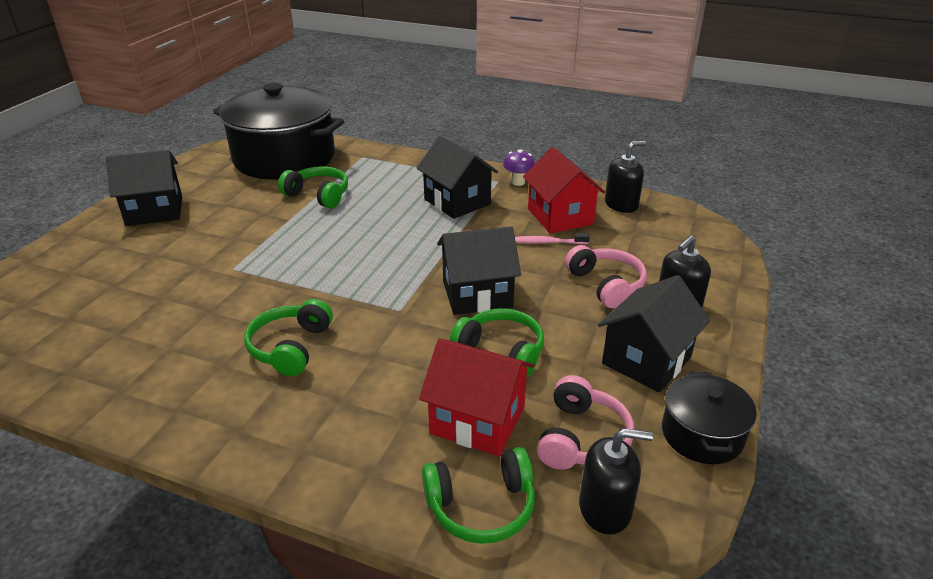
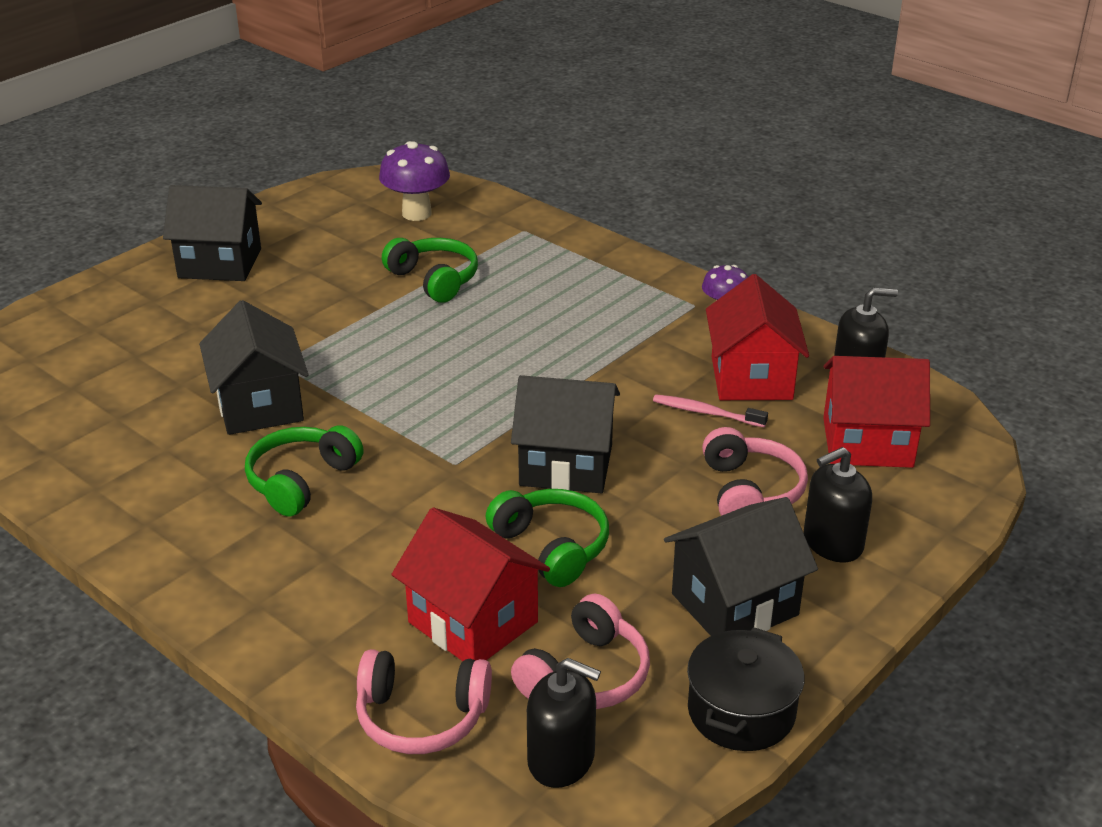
camera: 20 degrees right, 0 degrees up
(284, 158) = (416, 213): black pot -> purple mushroom
(457, 202) = (617, 326): black house -> black house (260, 406)
(481, 506) = (421, 717): green headphones -> pink headphones
(654, 240) = (867, 442): none -> red house

